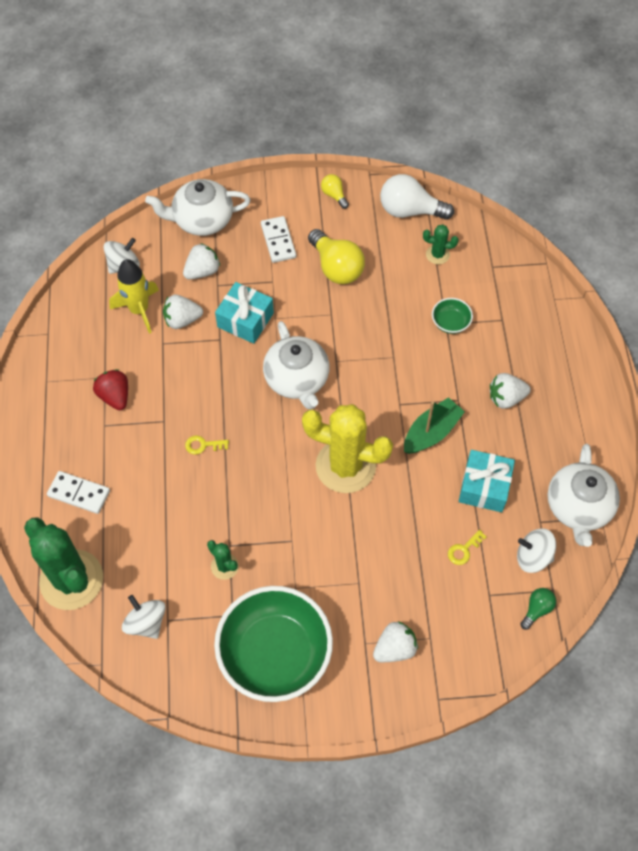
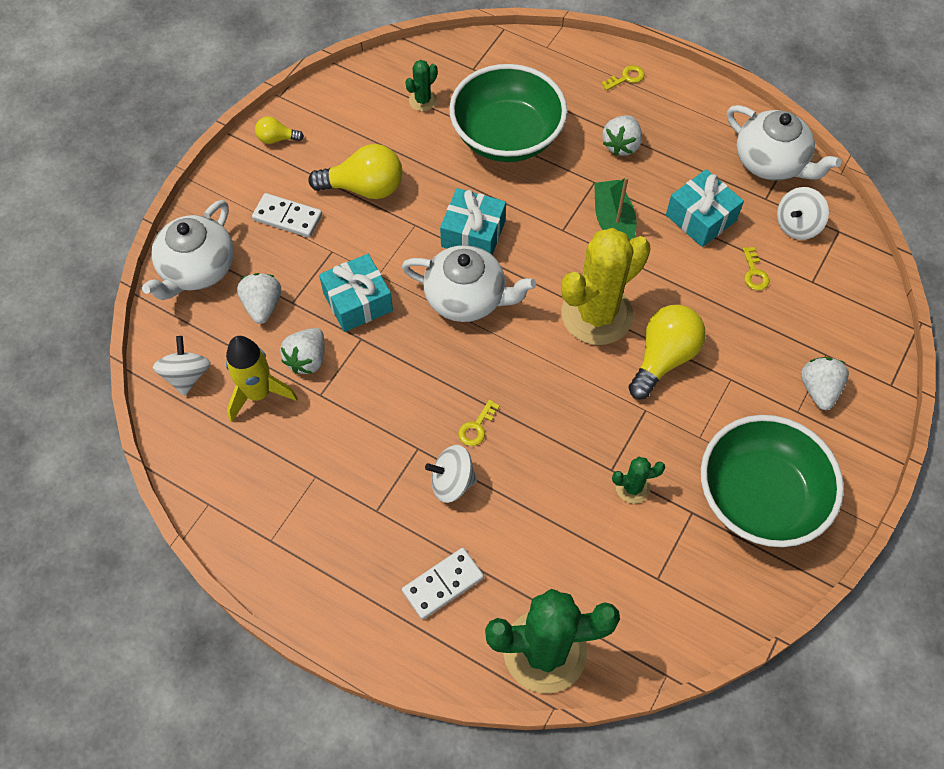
camera: 55 degrees left, 0 degrees up
(115, 396) = (348, 479): red strawberry -> none
(146, 622) = (647, 601): white spinning top -> white spinning top (452, 482)
(342, 529) = (663, 358): none -> yellow light bulb
(351, 352) = (473, 234): none -> turquoise gift
(410, 211) = (353, 91): white light bulb -> none
(450, 323) = (507, 137): green bowl -> green bowl, size x2.41
(537, 609) = (850, 254): green light bulb -> none
(572, 366) = (626, 78): none -> yellow key

